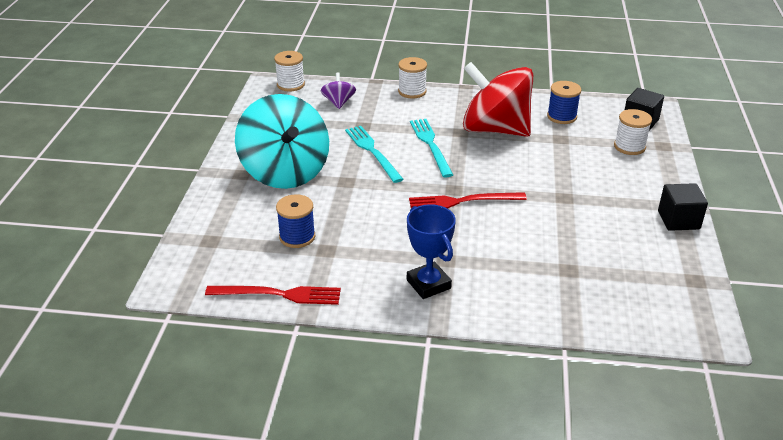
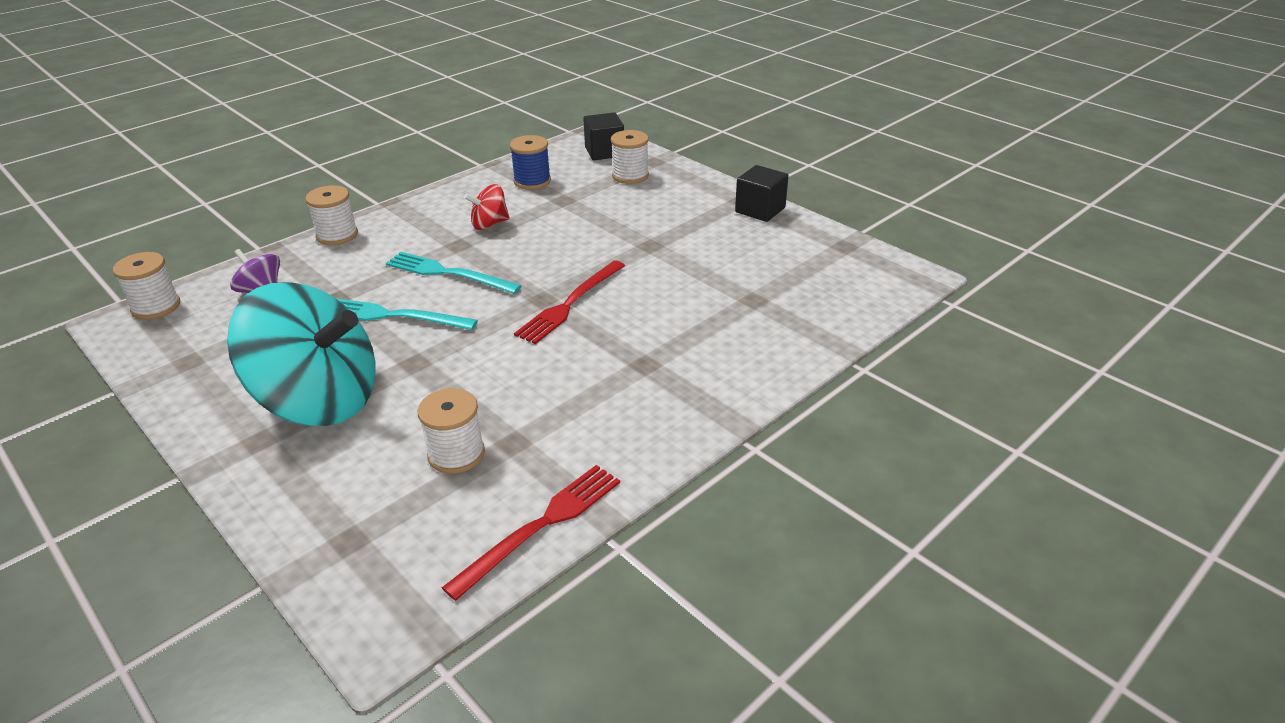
camera: 50 degrees left, 0 degrees up
(297, 237) = (456, 454): blue spool -> white spool
(428, 284) = (669, 396): blue trophy -> none
(495, 129) = (489, 224): red spinning top -> red spinning top, size x0.43

